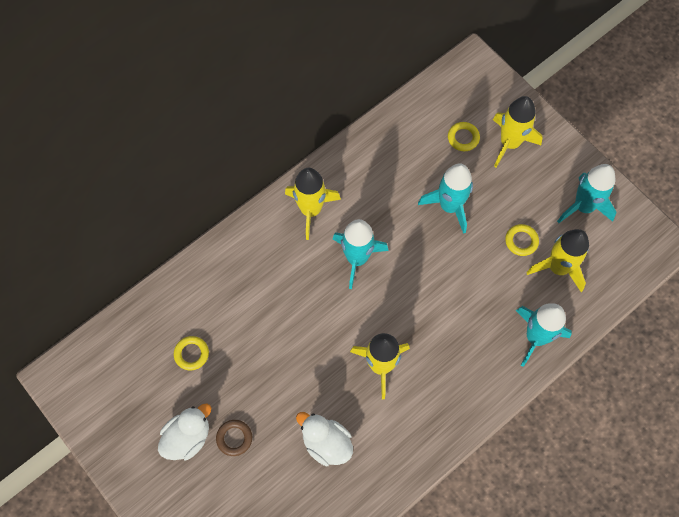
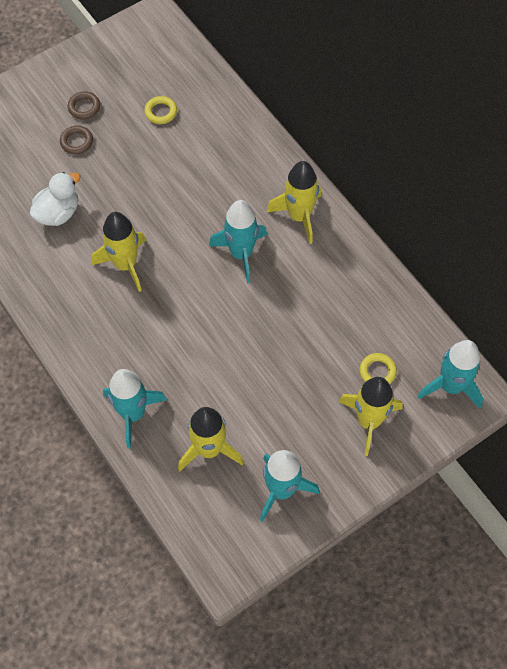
camera: 95 degrees right, 5 degrees down
(188, 437) = (84, 107): white duck -> brown ring
(449, 206) = (293, 347): turquoise rocket -> turquoise rocket (450, 386)
(521, 241) = (245, 415): yellow ring -> none

